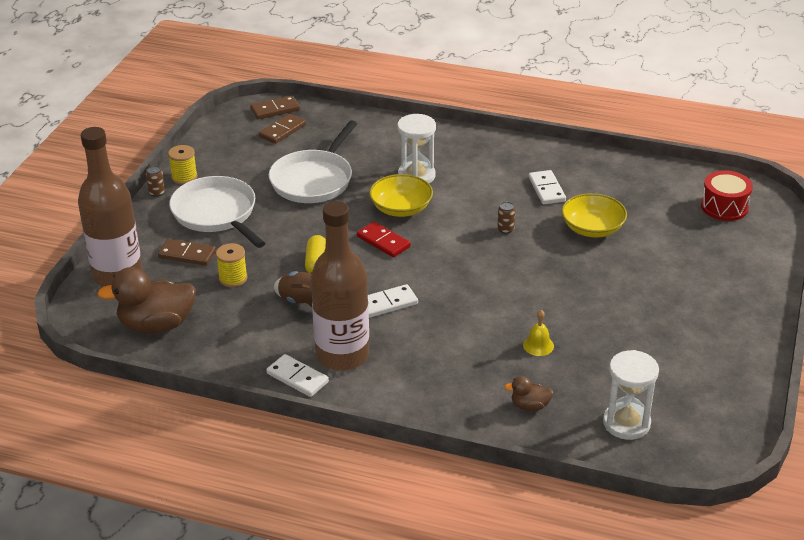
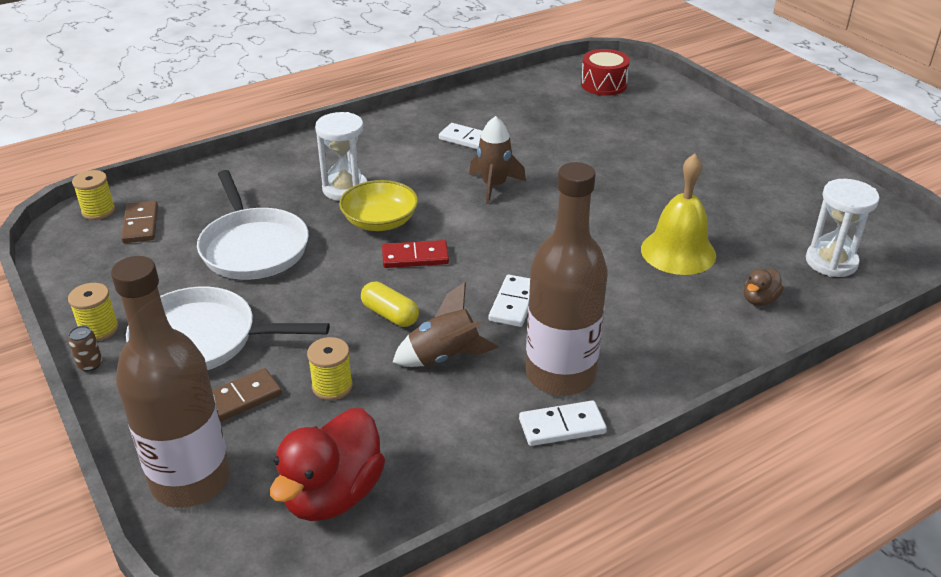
camera: 50 degrees left, 0 degrees up
(156, 325) = (333, 494): brown duck -> red duck
(275, 109) = (98, 211): brown domino -> yellow spool
(505, 229) = (494, 186): brown can -> brown rocket
(538, 345) = (678, 252): yellow bell -> yellow bell, size x2.14
(592, 228) = (552, 147): yellow bowl -> none

